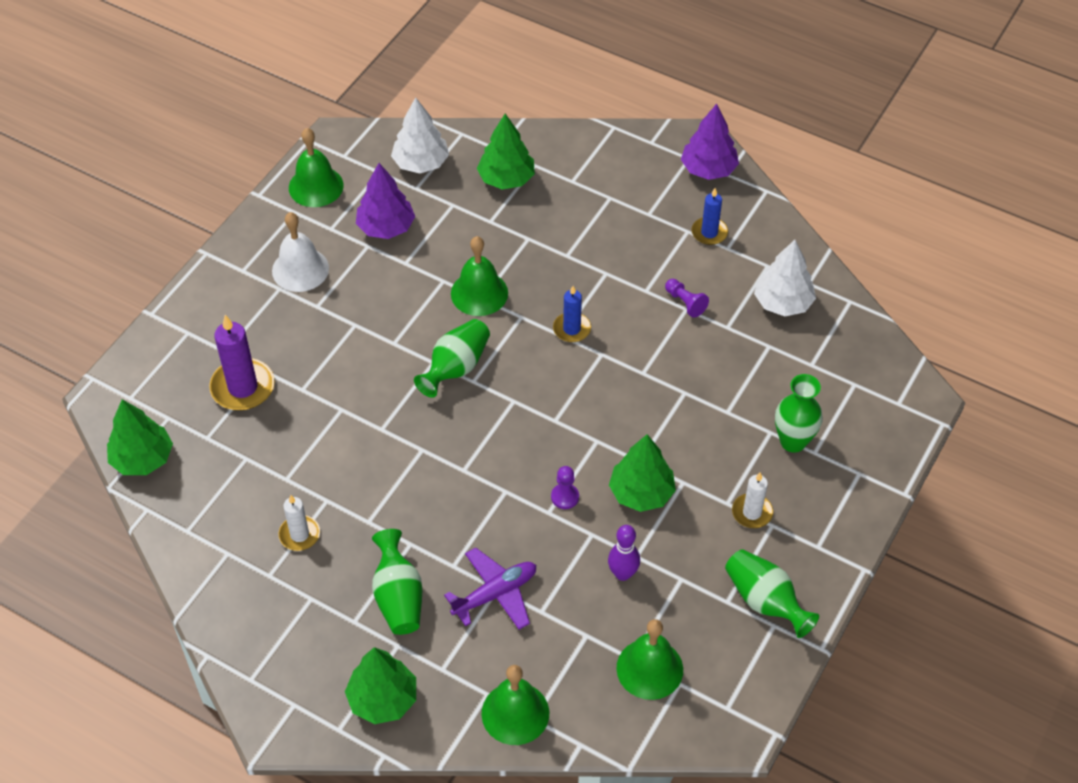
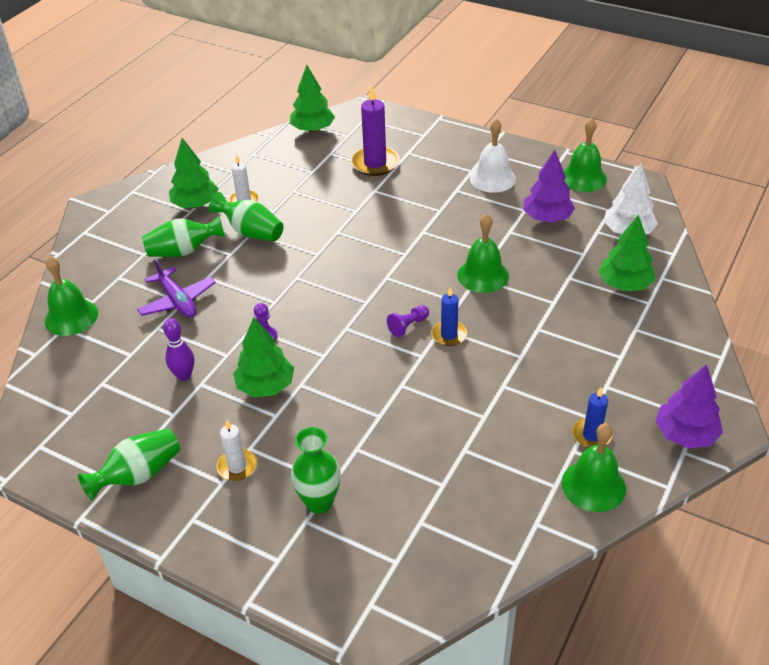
camera: 90 degrees right, 10 degrees down
(383, 699) = (101, 250): green tree -> green tree (195, 204)
(456, 368) = (399, 266): green vase -> green vase (251, 232)
(649, 669) = (89, 394): green bell -> green bell (593, 485)
(685, 303) = (492, 416): purple pawn -> purple pawn (408, 326)
(783, 303) = (503, 498): white tree -> none

